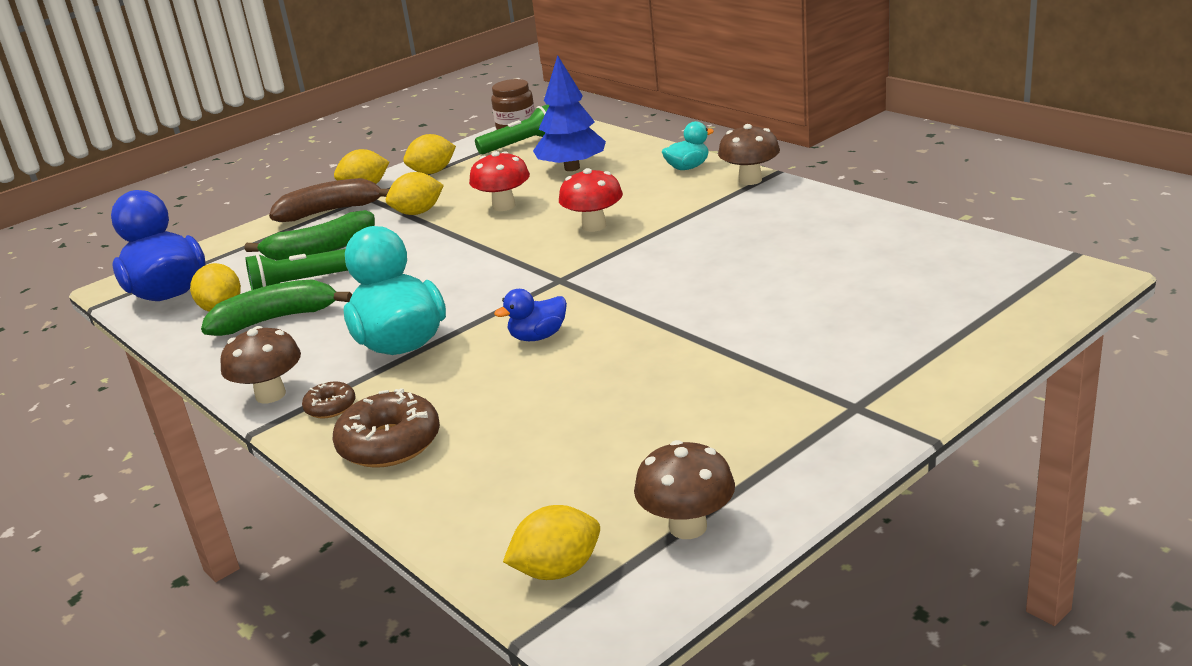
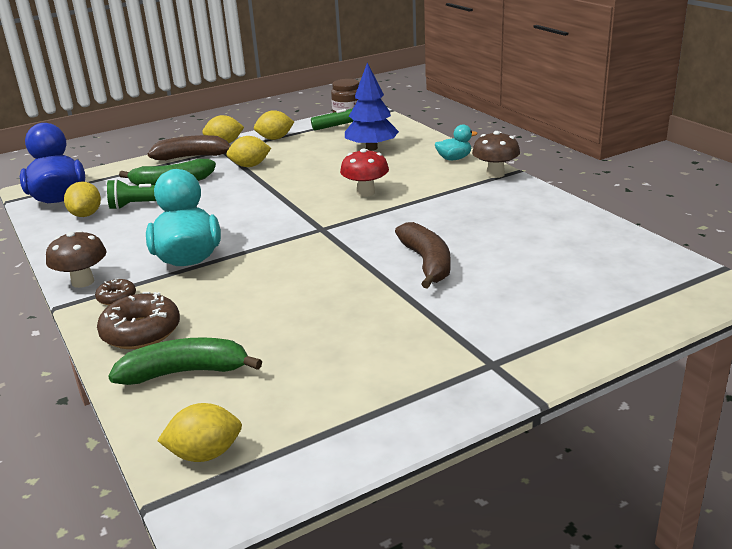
camera: 10 degrees right, 0 degrees up
(275, 319) = (116, 228): green banana -> green banana (185, 372)
(504, 206) = (310, 169): red mushroom -> none
(538, 336) = (284, 269): blue duck -> none
(688, 527) = (317, 438): brown mushroom -> none
(718, 302) = (427, 263): none -> brown banana

